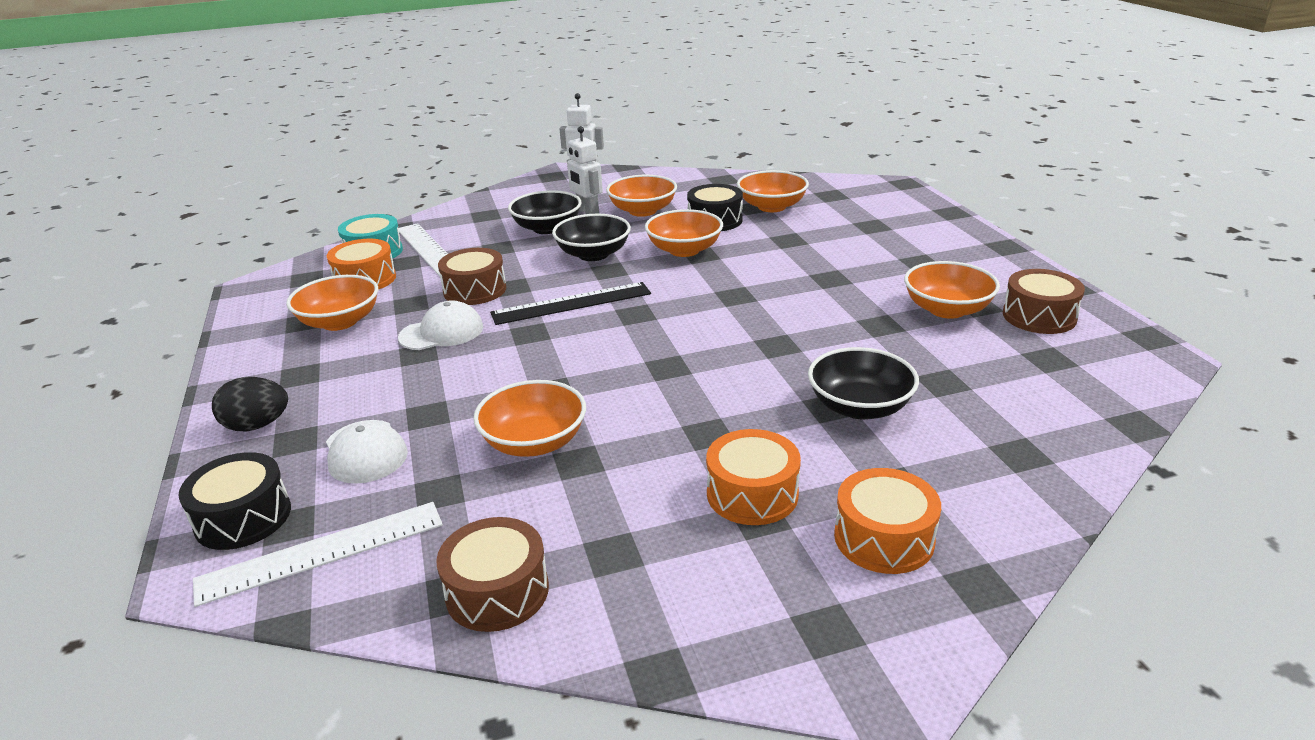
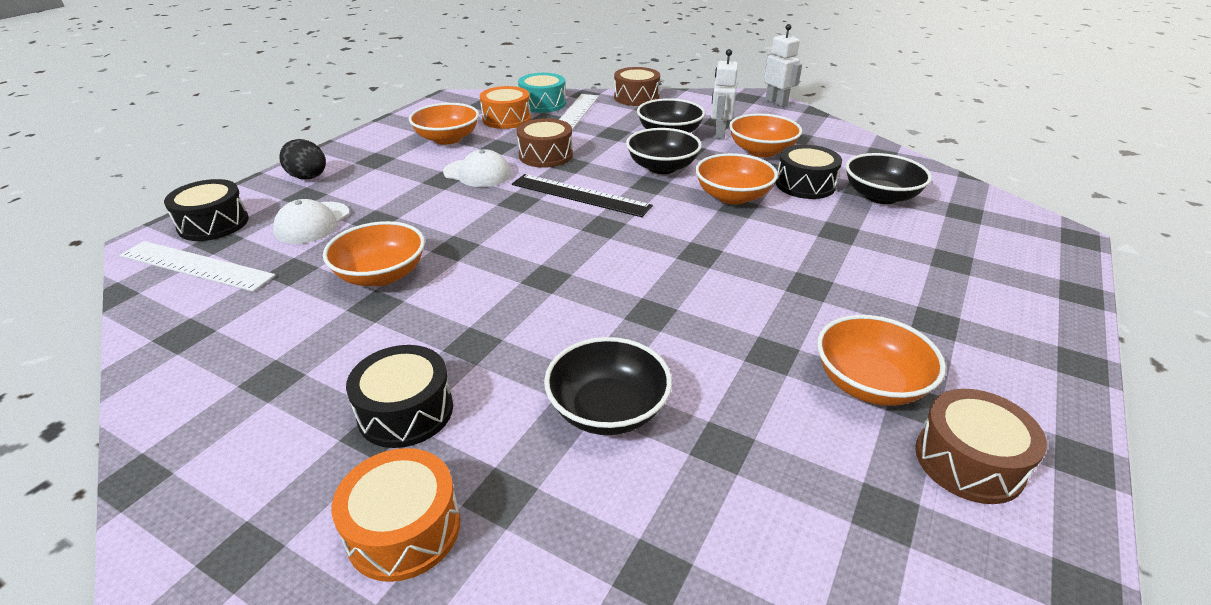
camera: 45 degrees right, 5 degrees up
(497, 591) = (194, 352): brown drum -> brown drum (636, 97)
(752, 494) = (406, 411): orange drum -> black drum
(772, 207) = (880, 196): orange bowl -> black bowl

